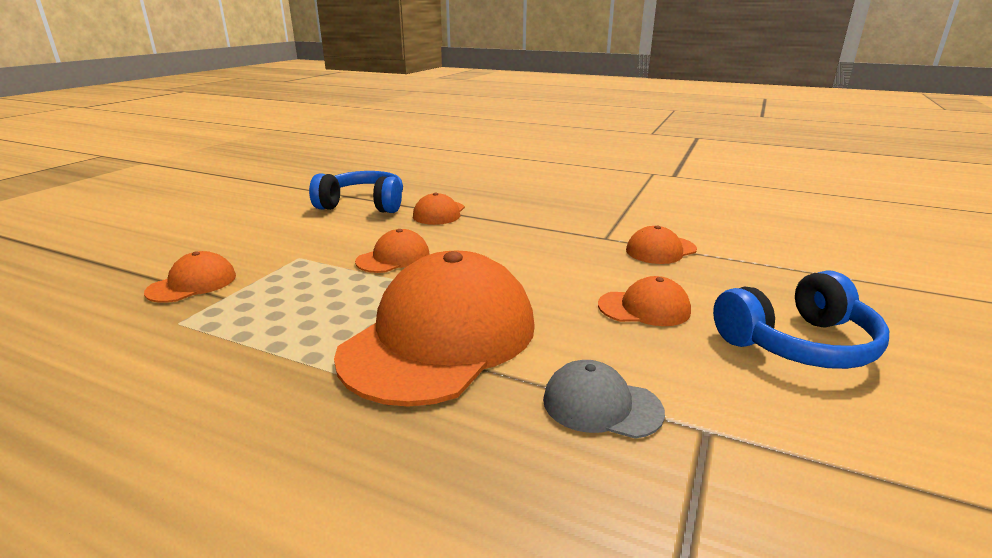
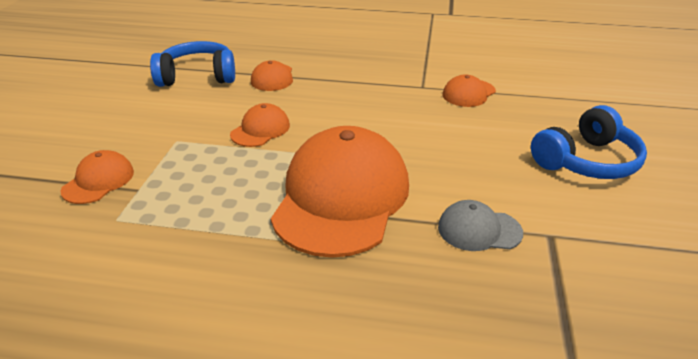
camera: 15 degrees left, 10 degrees up
(644, 308) = (477, 148): orange cap -> none

